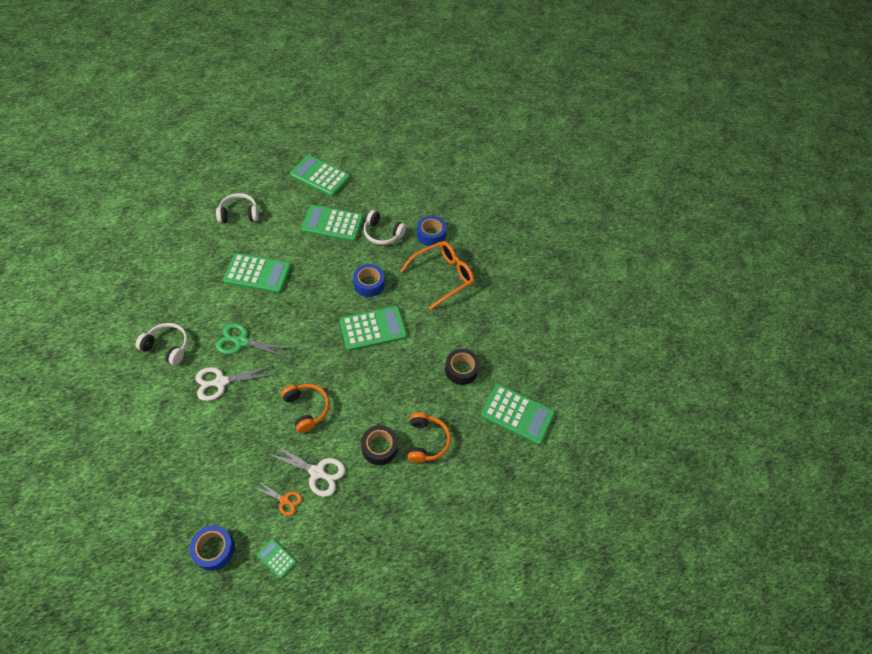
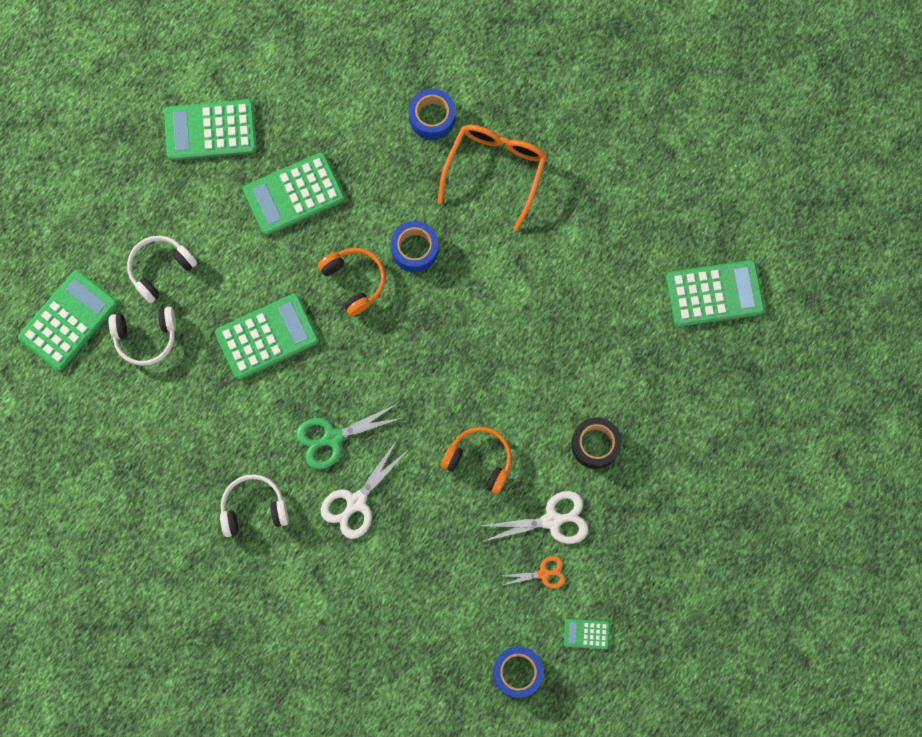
camera: 30 degrees left, 20 degrees up
(373, 329) = (470, 306): green calculator -> green calculator (68, 321)
(382, 233) = (369, 162): white headphones -> white headphones (146, 337)
(426, 441) = (639, 400): orange headphones -> orange headphones (354, 281)
(461, 370) = (613, 284): black tape -> none

